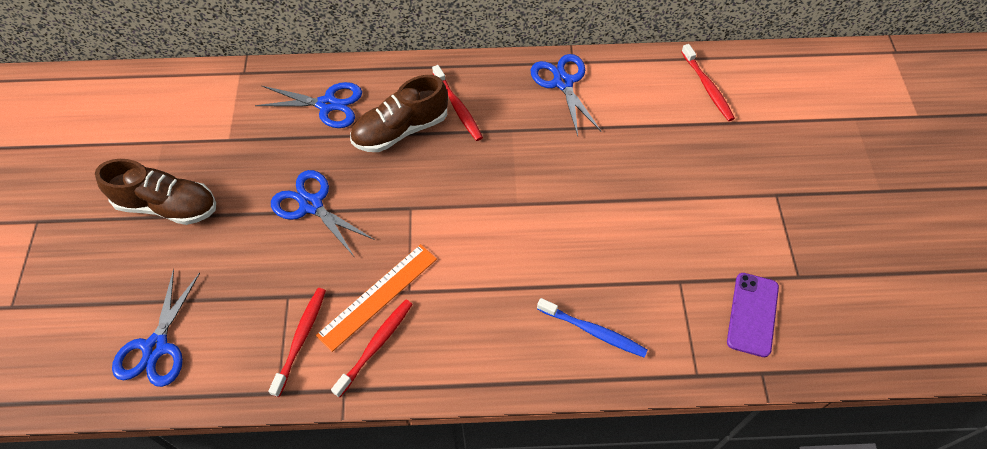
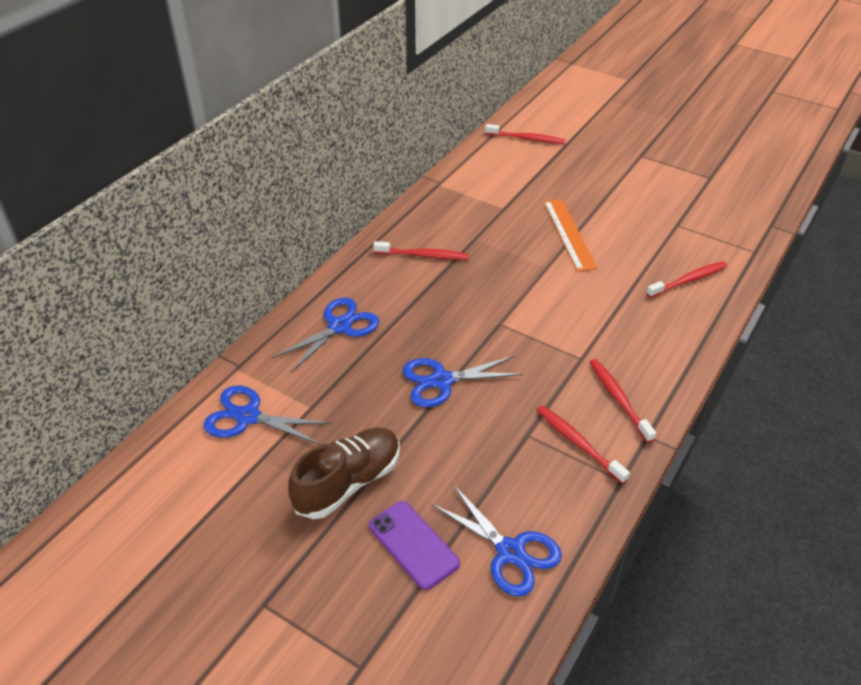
camera: 55 degrees left, 15 degrees down
(378, 296) = (571, 378): orange ruler -> orange ruler (569, 234)
(400, 130) = (414, 295): brown shoe -> none
(563, 82) = (455, 195): blue scissors -> blue scissors (248, 417)
(593, 331) = (688, 280): blue toothbrush -> red toothbrush
(752, 314) = (725, 208): purple phone -> purple phone (413, 544)

